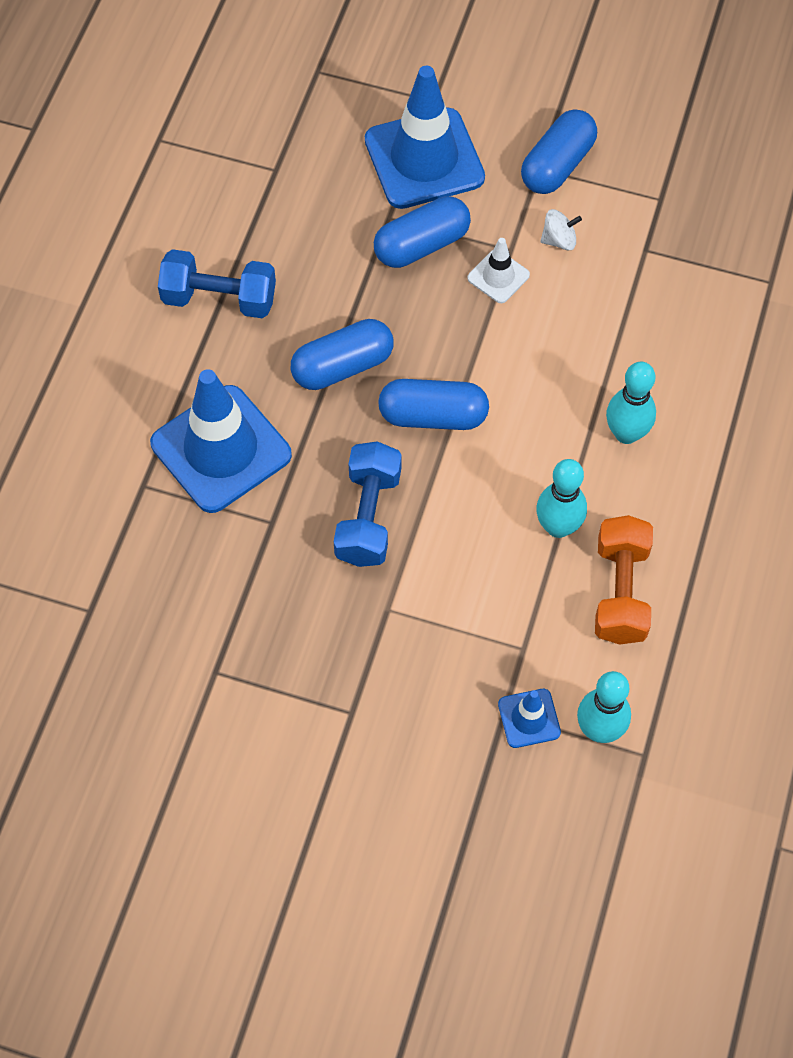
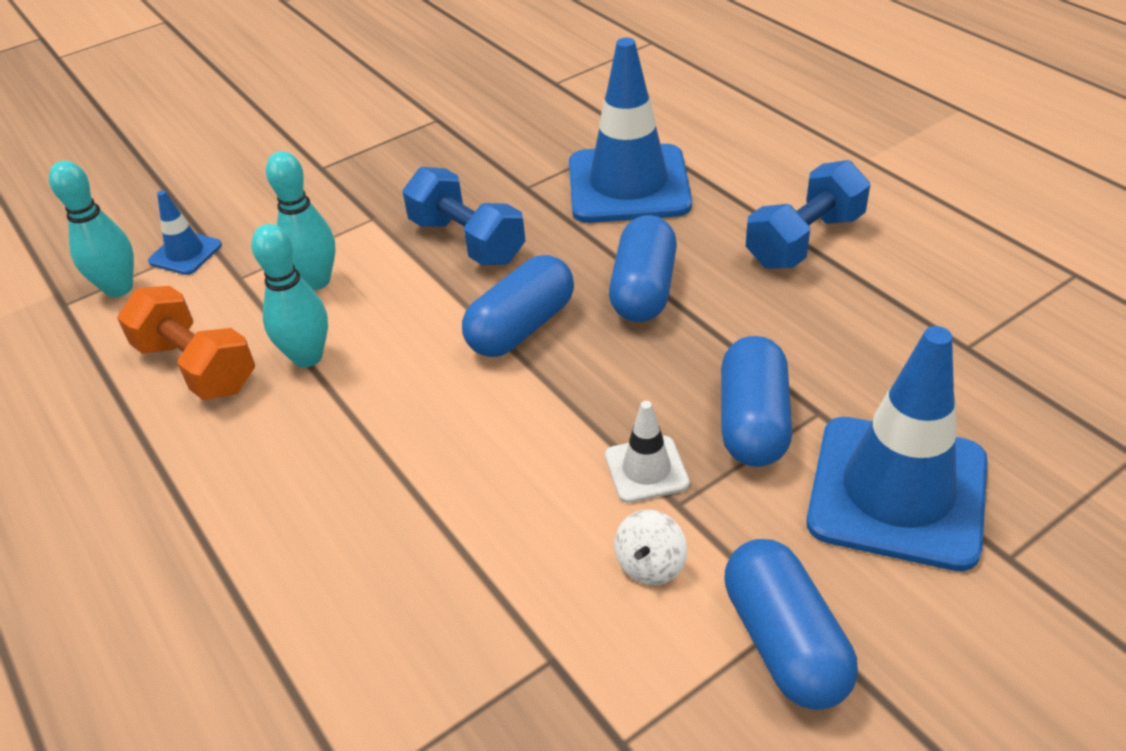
camera: 130 degrees right, 20 degrees down
(626, 433) = (334, 470): turquoise bowling pin -> turquoise bowling pin (316, 281)

